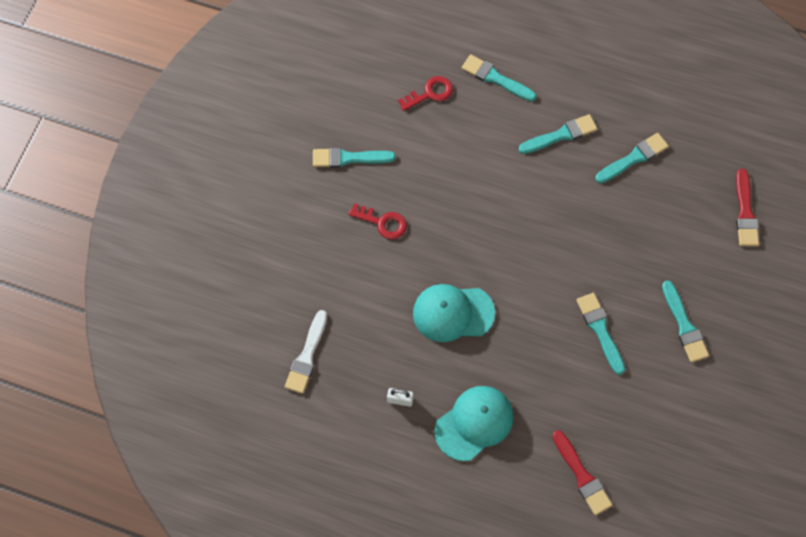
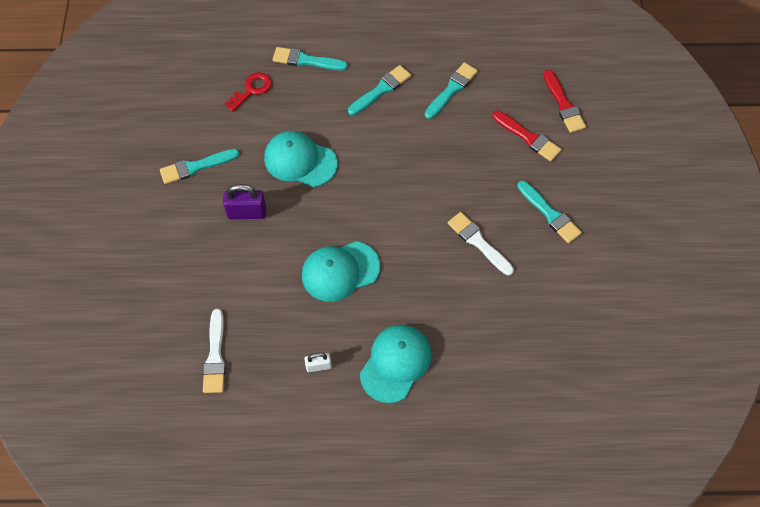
camera: 20 degrees left, 5 degrees down
(383, 222) = (247, 213): red key -> purple padlock
(452, 185) = (300, 161): none -> turquoise cap
(582, 475) = (512, 376): red brush -> red brush (528, 137)
(600, 330) = (478, 242): turquoise brush -> white brush

